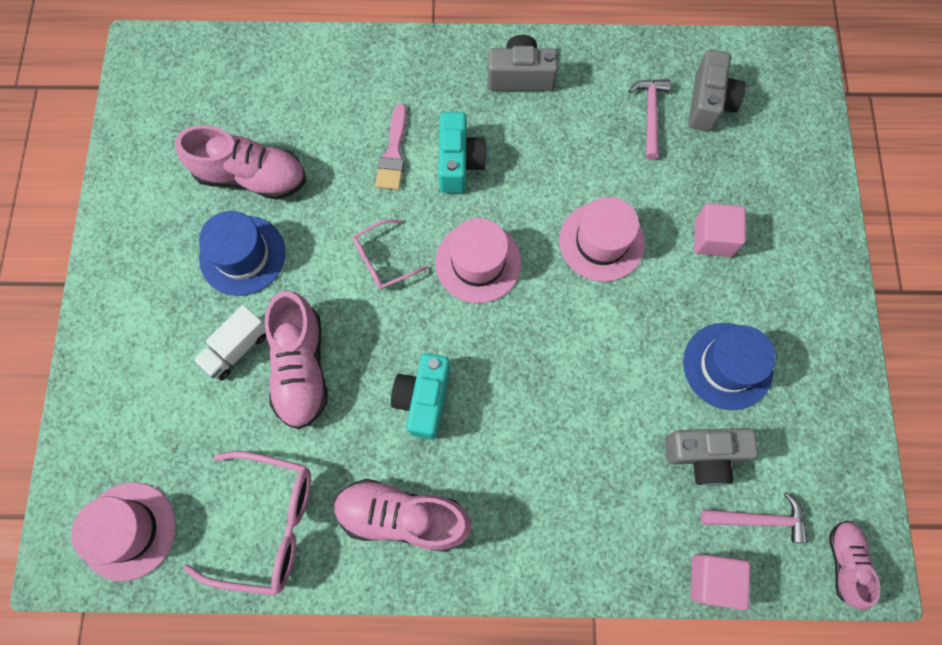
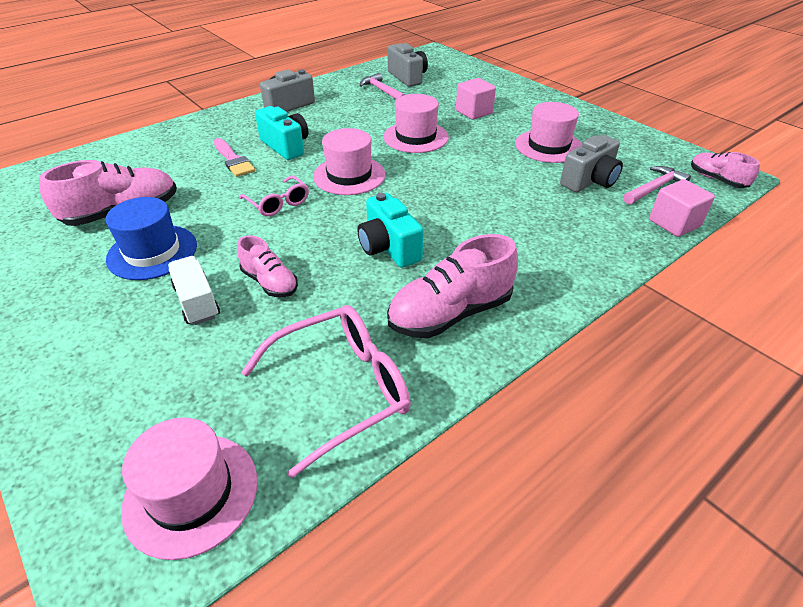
camera: 40 degrees left, 30 degrees down
(236, 348) = (197, 301): white truck -> white truck turned 150 degrees clockwise
(301, 368) = (270, 282): pink shoe -> pink shoe, size x0.59
(383, 260) = (278, 203): pink glasses -> pink glasses turned 60 degrees counterclockwise
(727, 366) = (548, 146): blue hat -> pink hat

